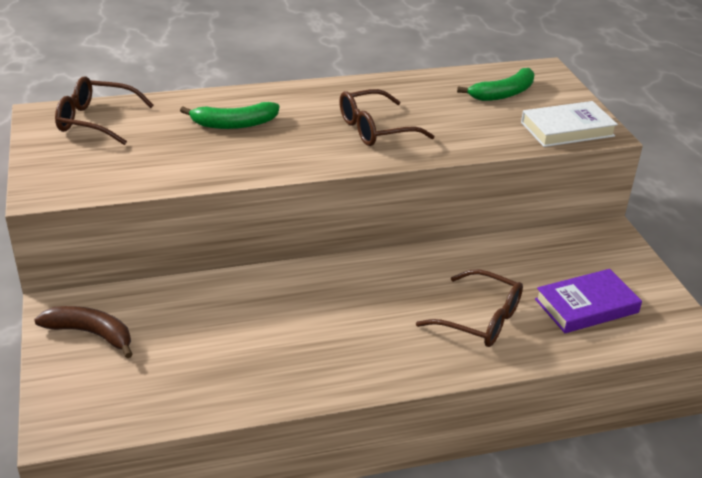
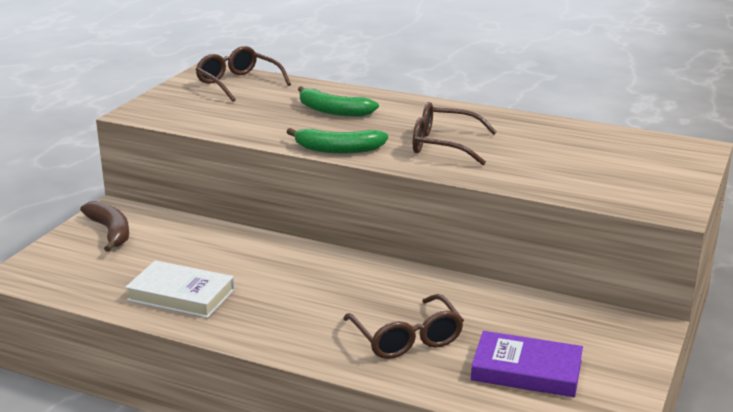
camera: 40 degrees right, 10 degrees down
(503, 93) = (616, 154): green banana -> green banana (338, 149)
(567, 129) = (636, 196): white book -> white book (181, 295)

